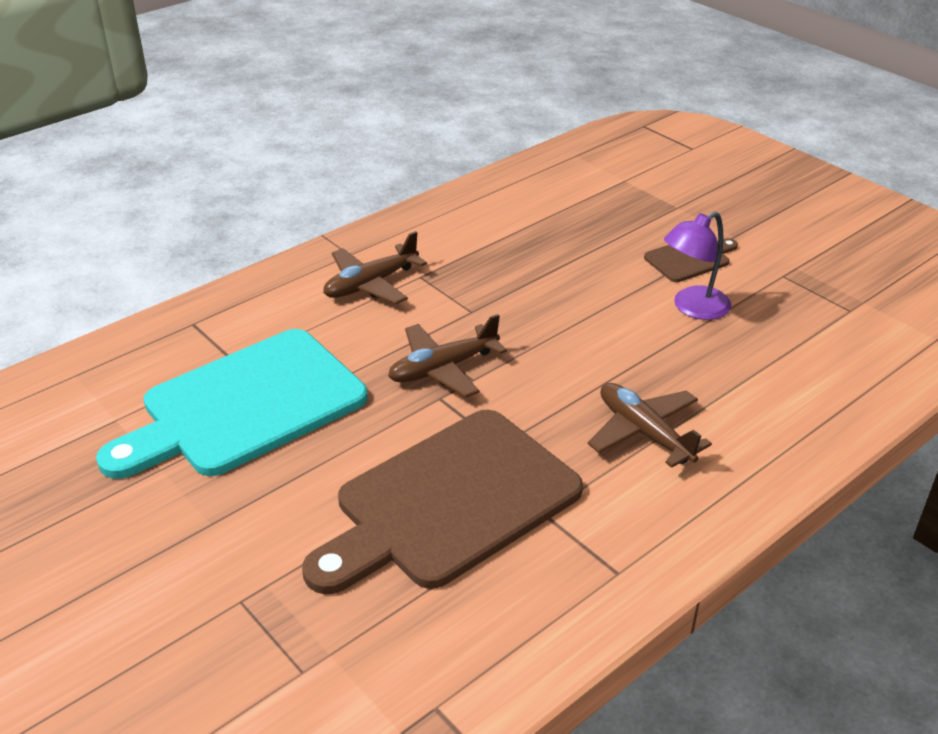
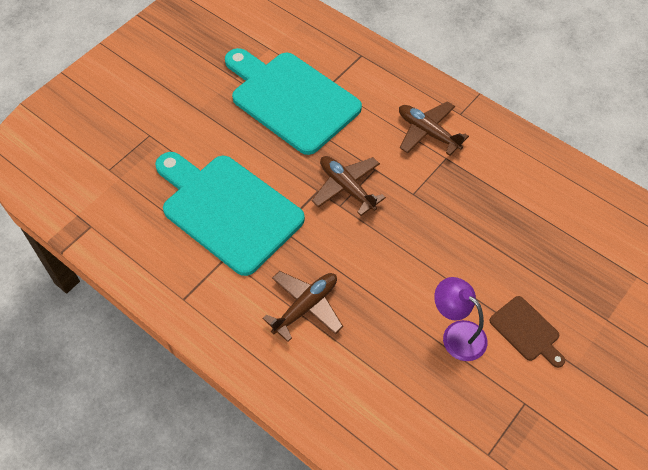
camera: 80 degrees right, 20 degrees up
(449, 502) = (227, 210): brown cutting board -> turquoise cutting board

